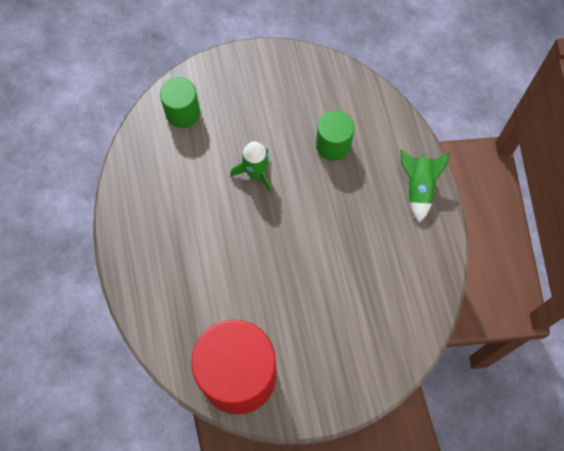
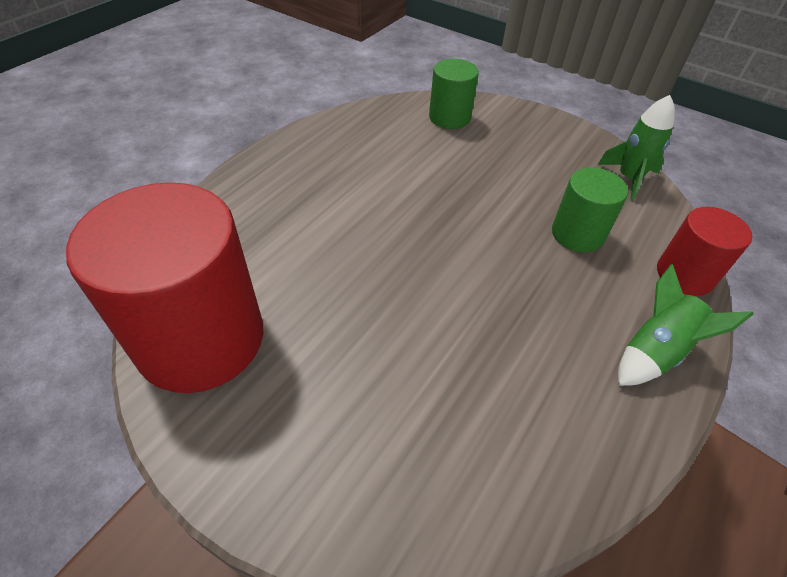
camera: 45 degrees right, 20 degrees down
(256, 173) = (462, 196): green rocket -> green rocket (629, 178)
(398, 126) = (684, 275): none -> red cylinder

